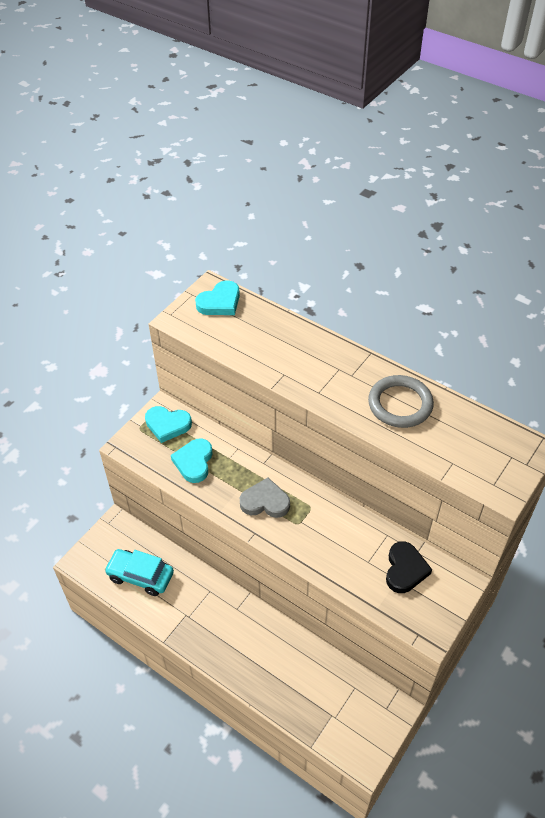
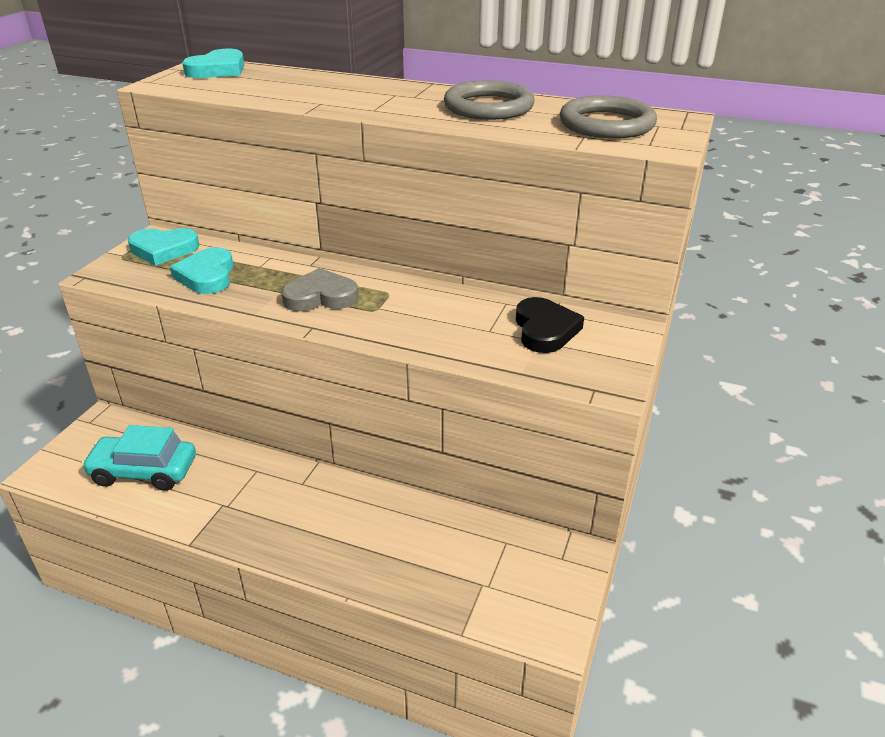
camera: 15 degrees left, 15 degrees down
(475, 449) = (606, 124): none -> grey ring

